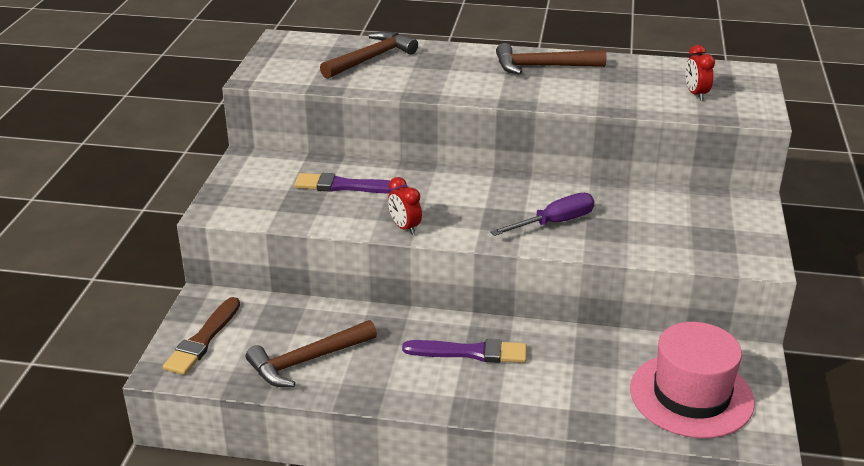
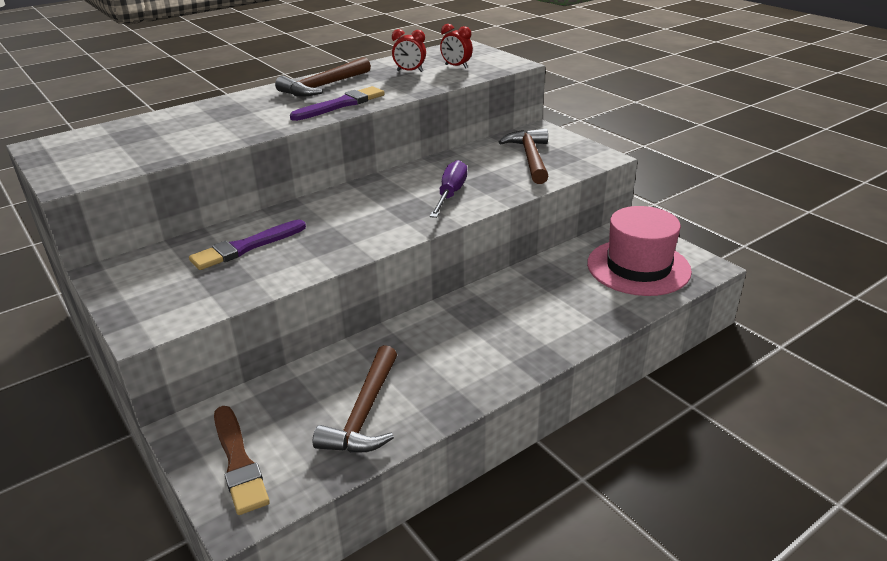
camera: 45 degrees left, 0 degrees up
(371, 58) = (166, 128): brown hammer -> brown hammer (530, 158)
(405, 228) = (349, 250): red clock -> red clock (410, 71)
(470, 352) = (475, 326): purple brush -> purple brush (341, 104)

